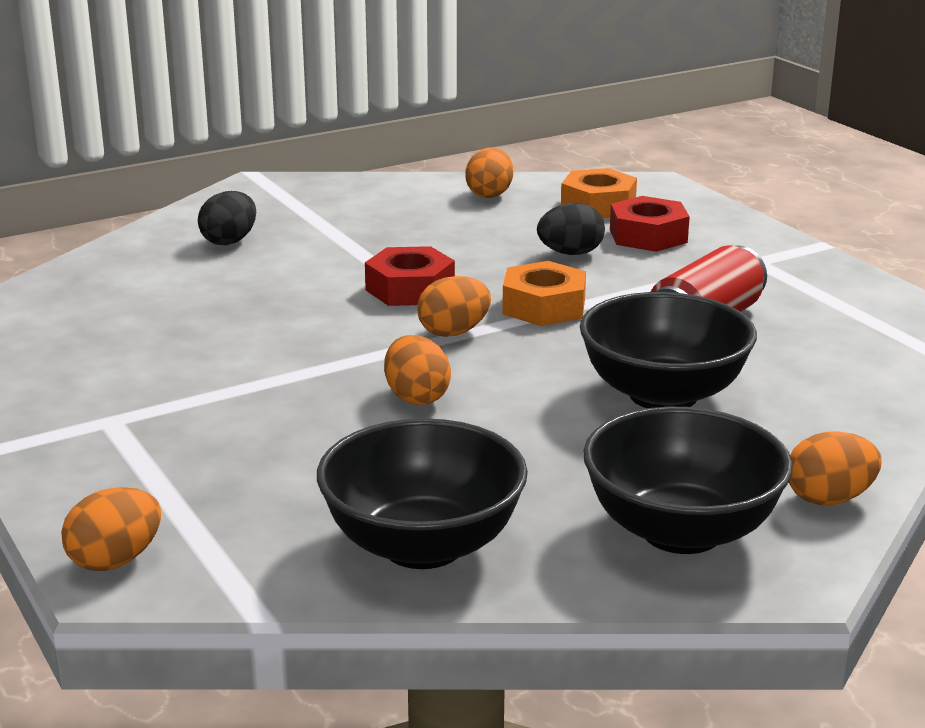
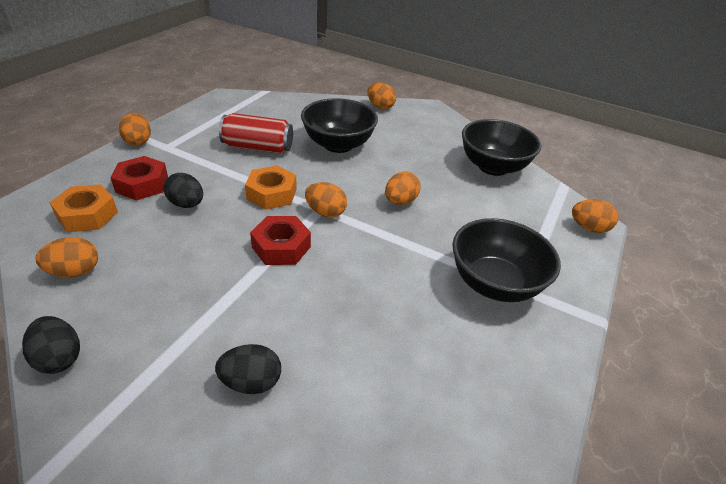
camera: 125 degrees left, 15 degrees up
(369, 183) = (59, 358): none -> black egg
(681, 531) = (427, 126): black bowl -> black bowl (494, 283)
(787, 245) = (138, 141): none -> orange egg

